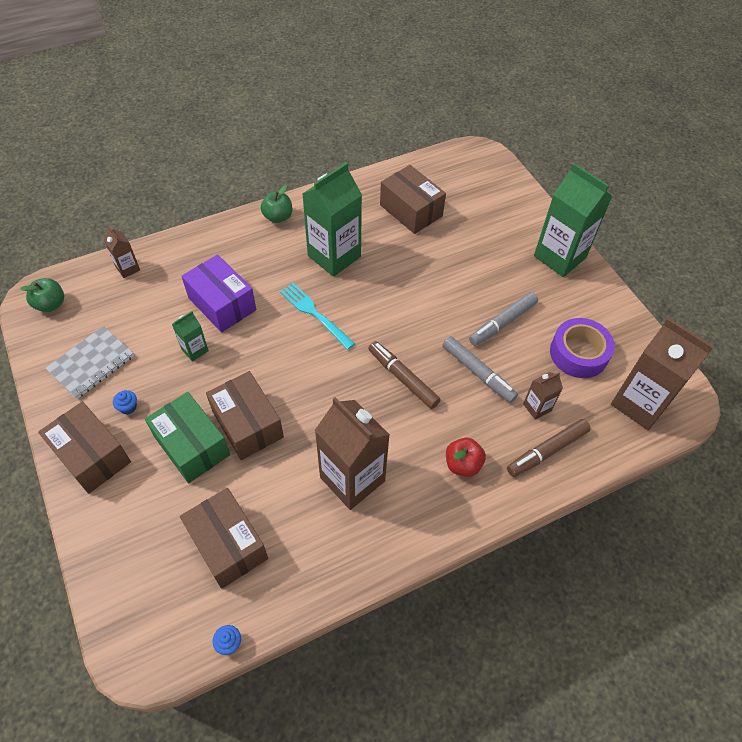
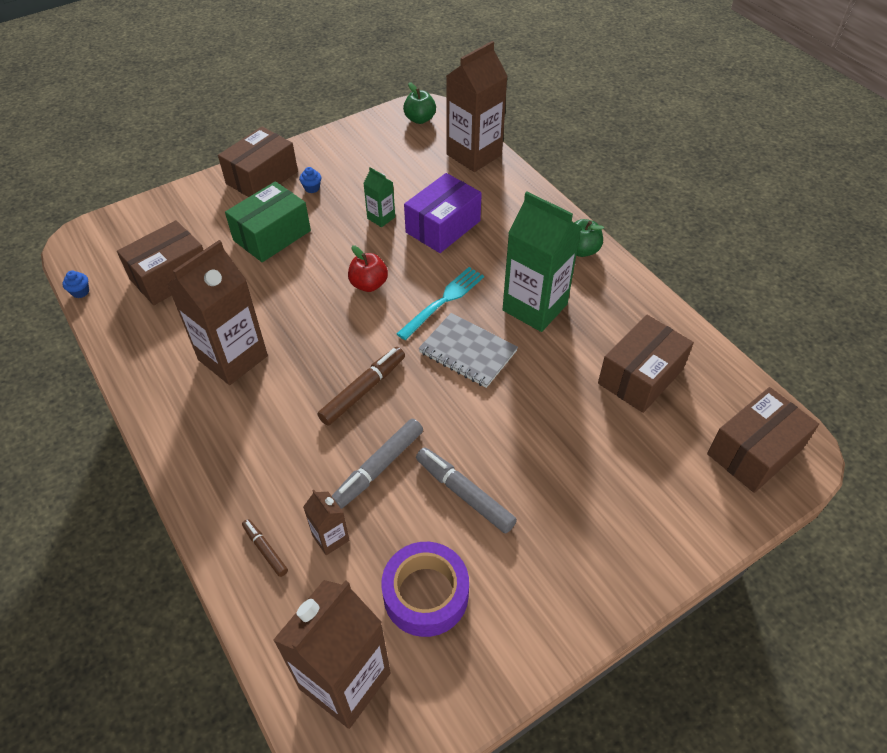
camera: 85 degrees right, 5 degrees down
(91, 363) = (357, 157): grey notebook -> grey notebook (467, 352)
(128, 268) = (474, 155): brown carton -> brown carton, size x2.13
(247, 424) = (296, 269): brown box -> brown box (754, 451)
(462, 464) = (248, 457): red apple -> red apple (369, 284)
(547, 451) = (265, 550): brown marker -> brown marker, size x0.56
(559, 257) = (609, 571): green carton -> none

